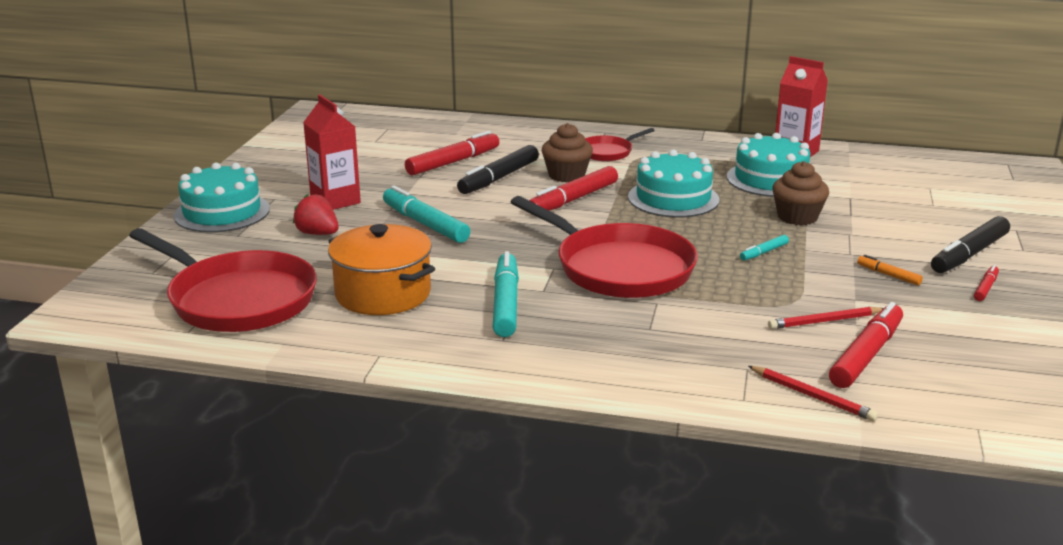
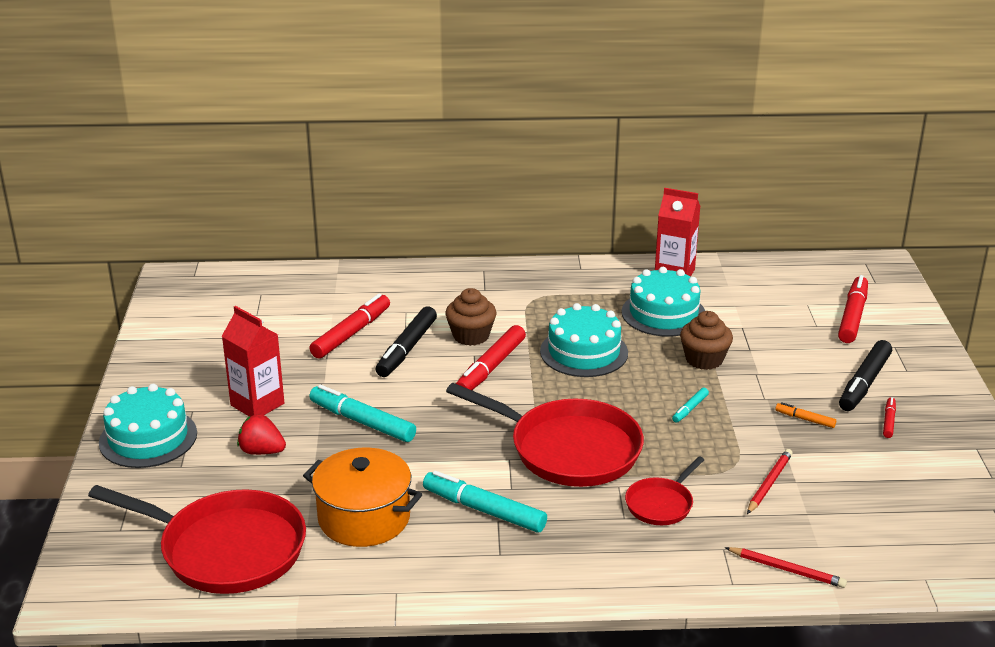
camera: 15 degrees left, 5 degrees up
(505, 303) = (484, 510): turquoise marker -> turquoise marker turned 45 degrees counterclockwise
(608, 152) = (497, 298): red pan -> red pan (661, 504)
(824, 321) = (769, 483): red pencil -> red pencil turned 150 degrees clockwise
(866, 355) = (815, 516): red marker -> red marker (852, 316)

